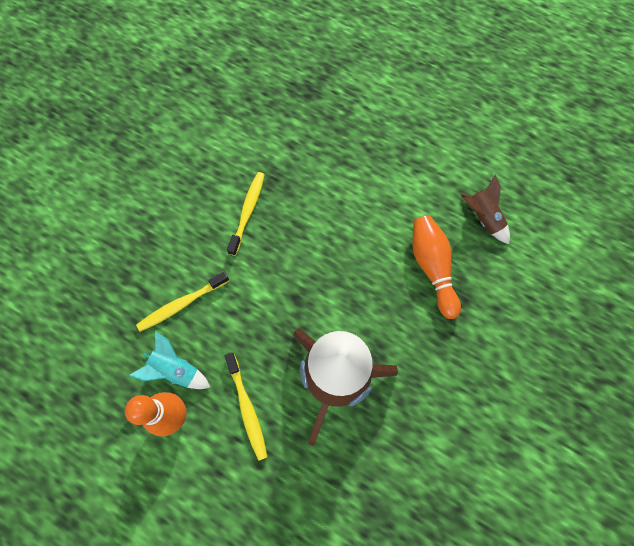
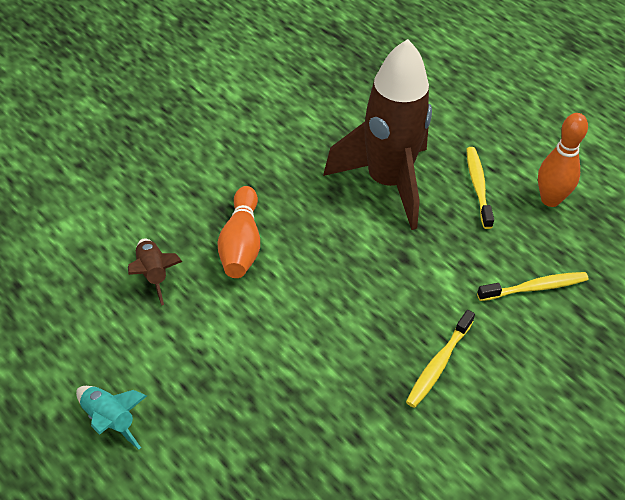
camera: 165 degrees left, 20 degrees down
(176, 370) = (546, 233): turquoise rocket -> turquoise rocket (109, 421)

